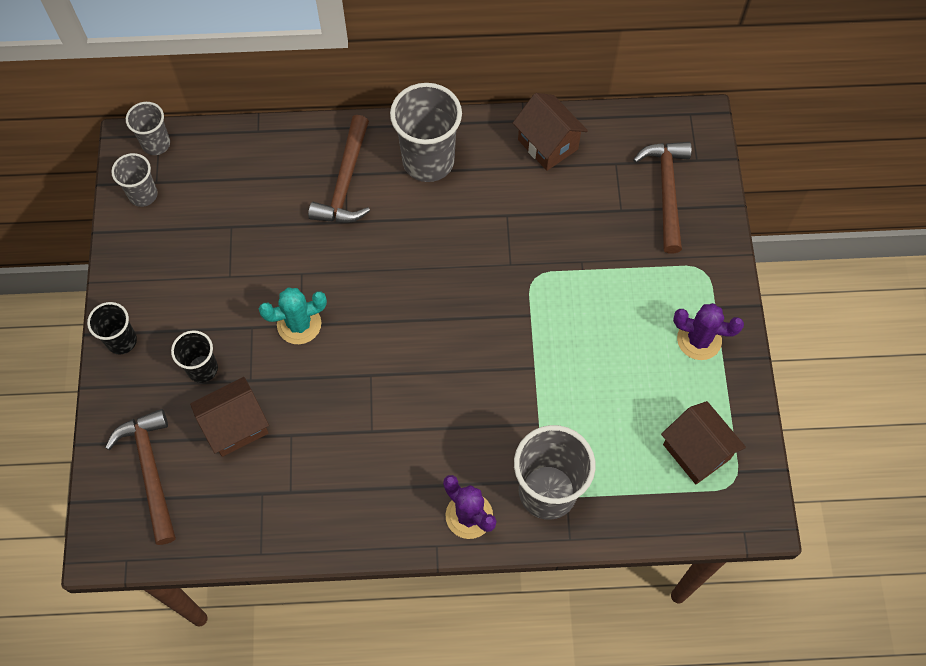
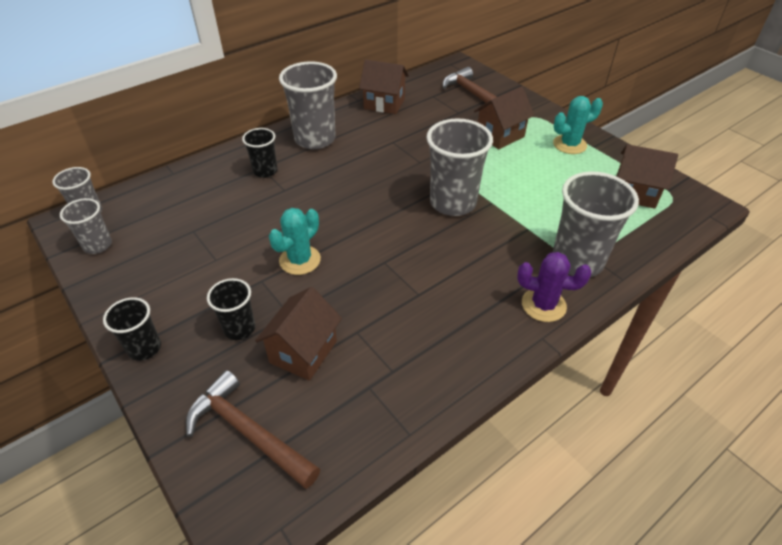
camera: 35 degrees left, 20 degrees down
(345, 182) = (265, 171): brown hammer -> black cup
(494, 343) = (453, 203): none -> grey cup
(633, 277) = (500, 136): none -> brown house
(699, 340) = (569, 144): purple cactus -> turquoise cactus

